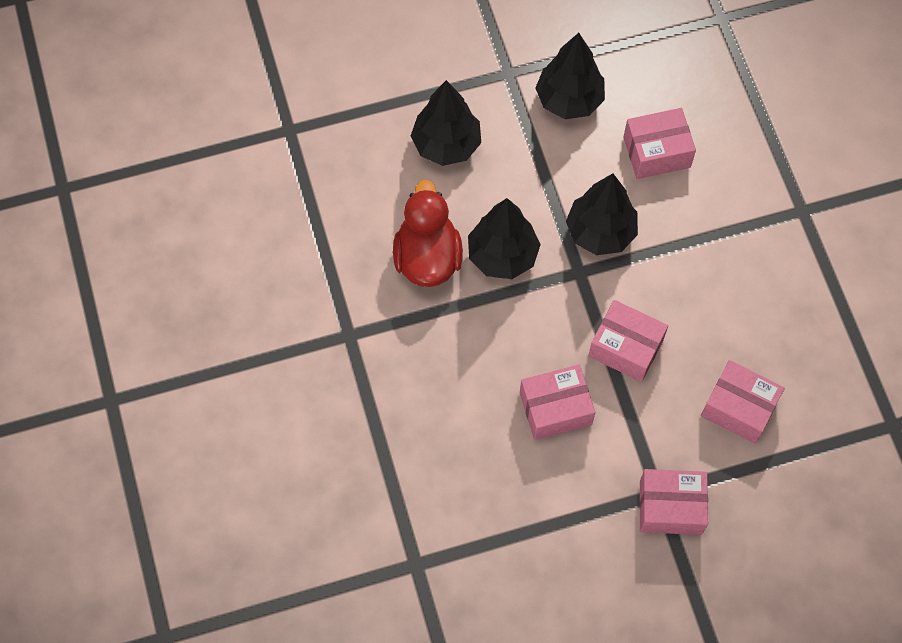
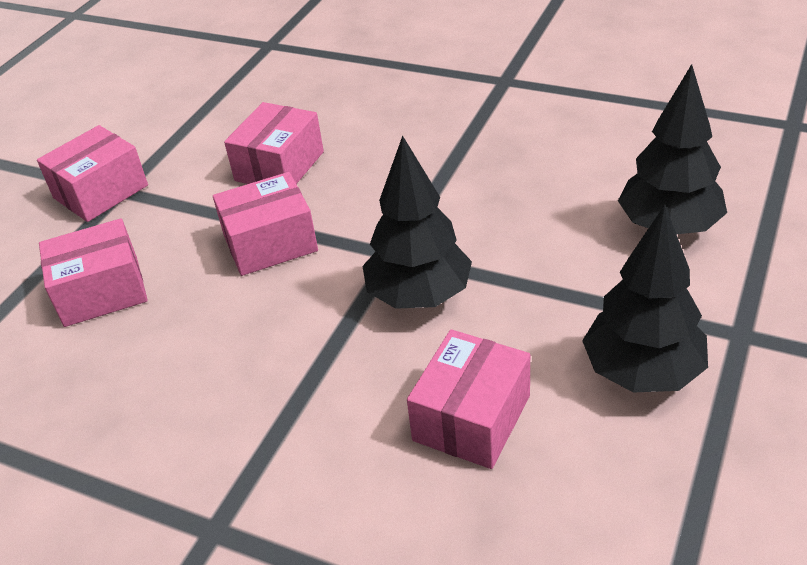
camera: 135 degrees right, 25 degrees down
(427, 257) = (533, 155): red duck -> none
(502, 255) = (477, 205): black tree -> none

